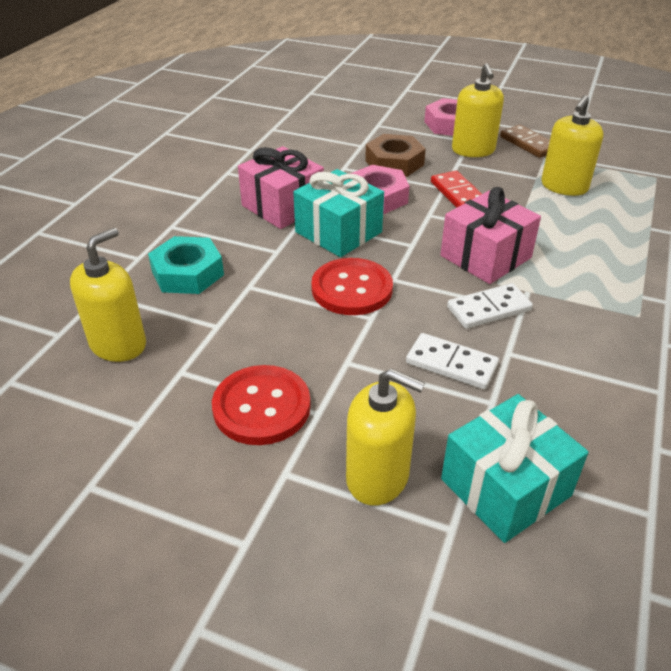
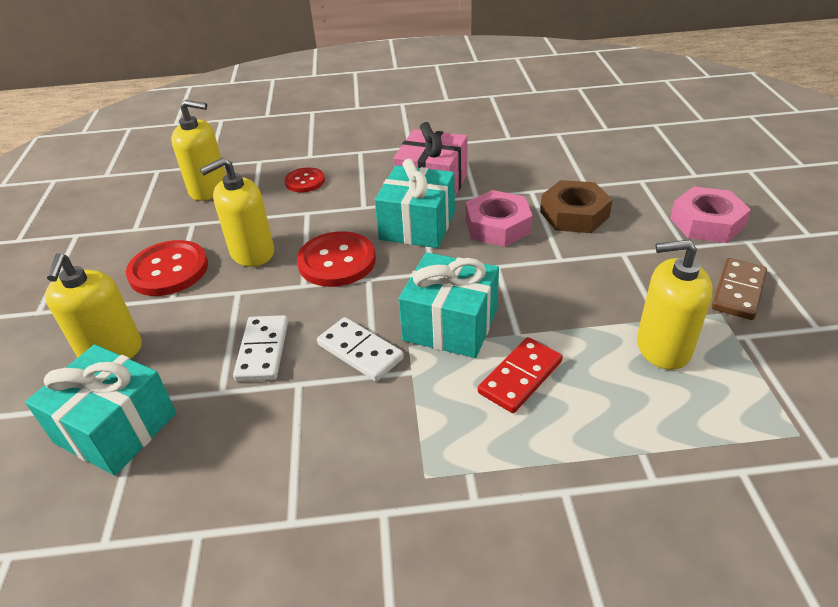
camera: 65 degrees right, 0 degrees up
(187, 273) = (305, 181): turquoise nut -> red button
(457, 193) = (556, 271): red domino -> red domino (520, 377)
(473, 150) = (666, 255): yellow soap dispenser -> yellow soap dispenser (252, 252)
(485, 256) = (450, 324): pink gift -> turquoise gift

